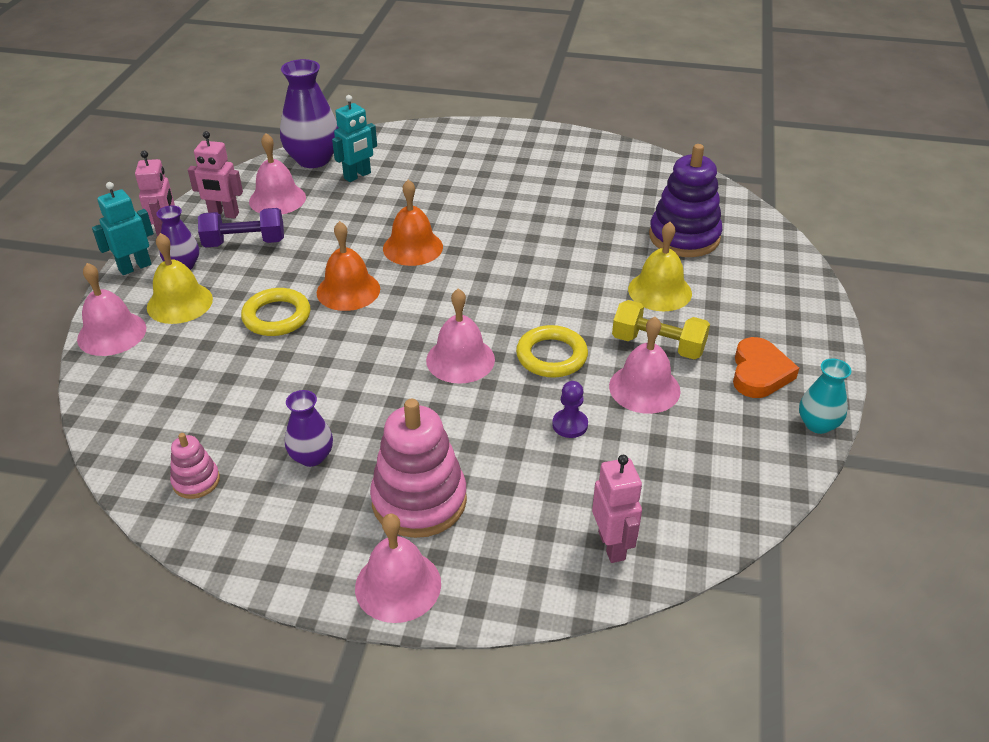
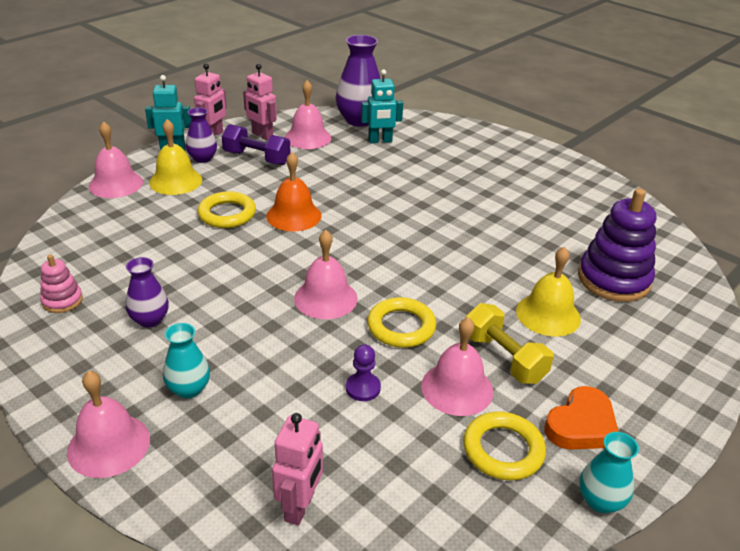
camera: 30 degrees right, 5 degrees down
(413, 247) = (371, 203): orange bell -> none
(419, 500) = (189, 389): pink stacking toy -> turquoise vase
(721, 421) = (503, 450): none -> yellow ring

